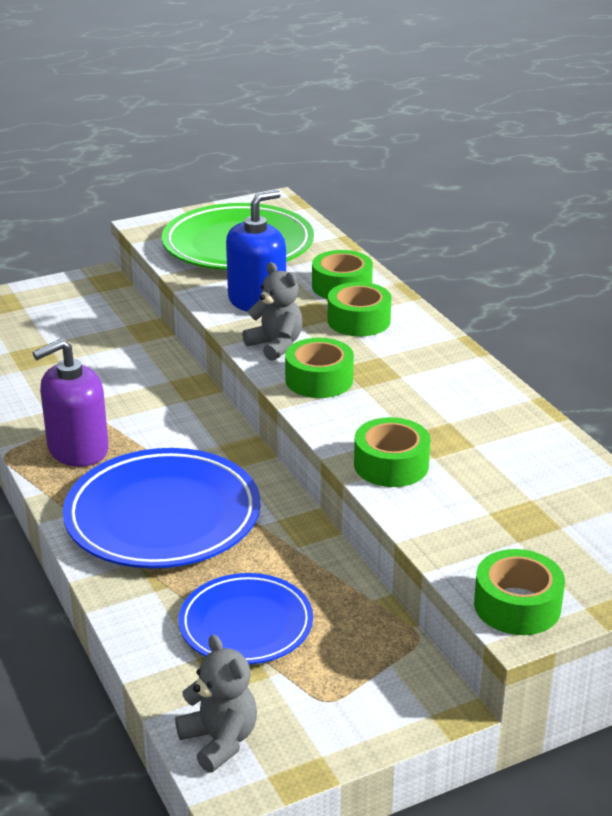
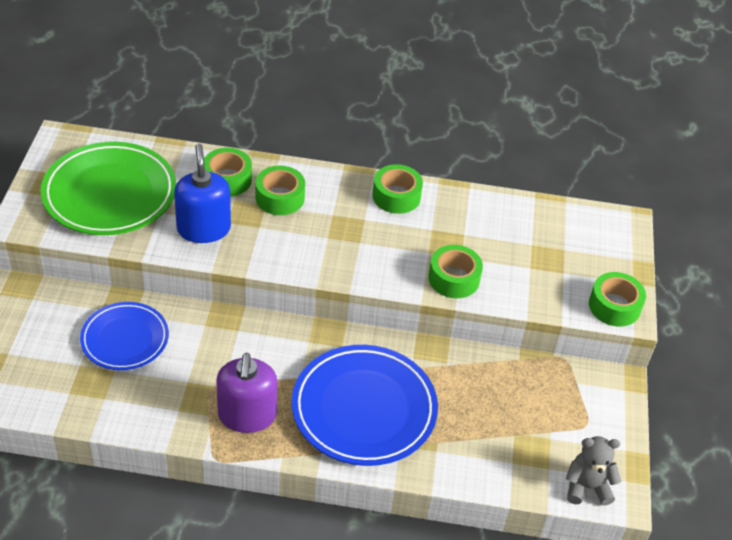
camera: 60 degrees left, 15 degrees up
(246, 624) = (500, 425): blue plate -> blue plate (125, 339)
(276, 345) = (272, 252): grey teddy bear -> none
(319, 380) = (334, 256): green tape -> green tape (396, 196)

